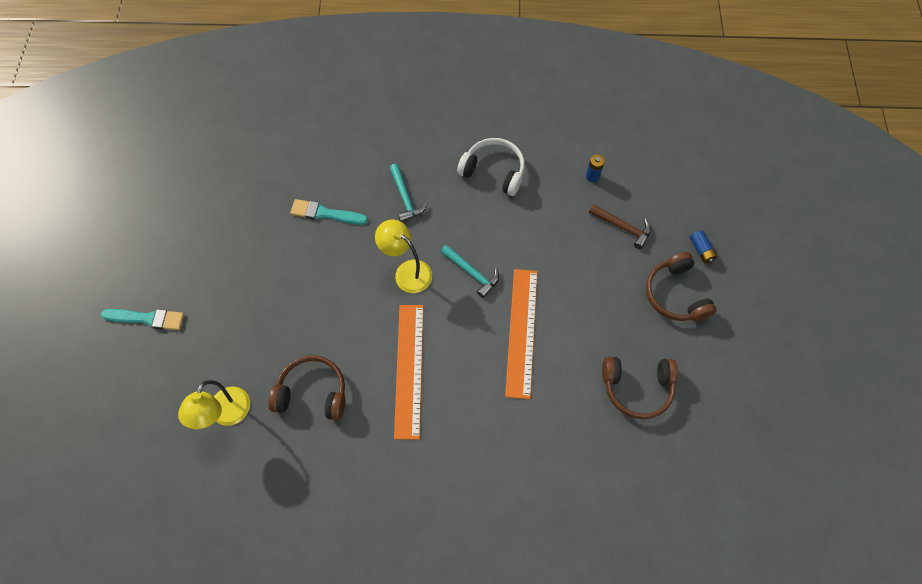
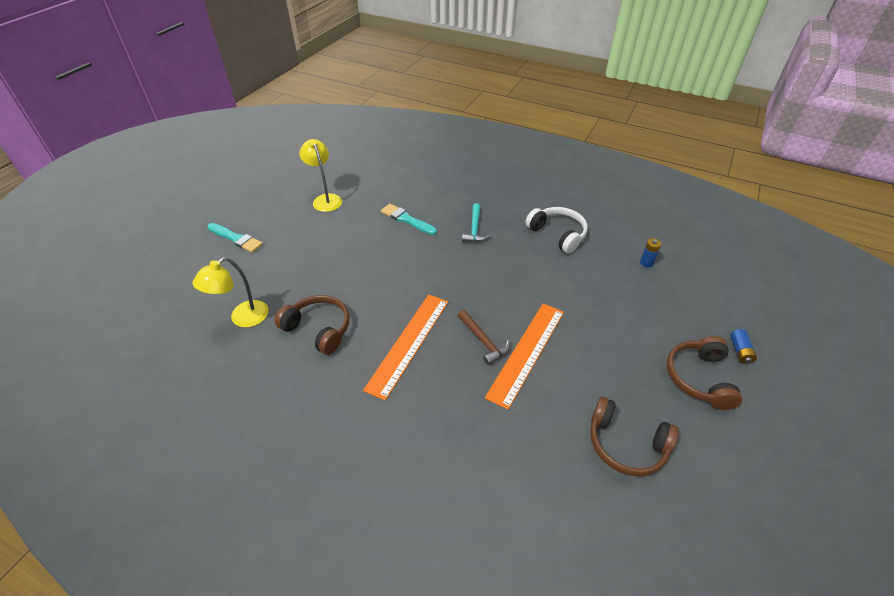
camera: 25 degrees right, 20 degrees down
(407, 271) = (448, 275): yellow lamp -> yellow lamp (325, 199)
(472, 273) = (503, 294): turquoise hammer -> none
(623, 227) = (662, 307): brown hammer -> brown hammer (483, 341)

